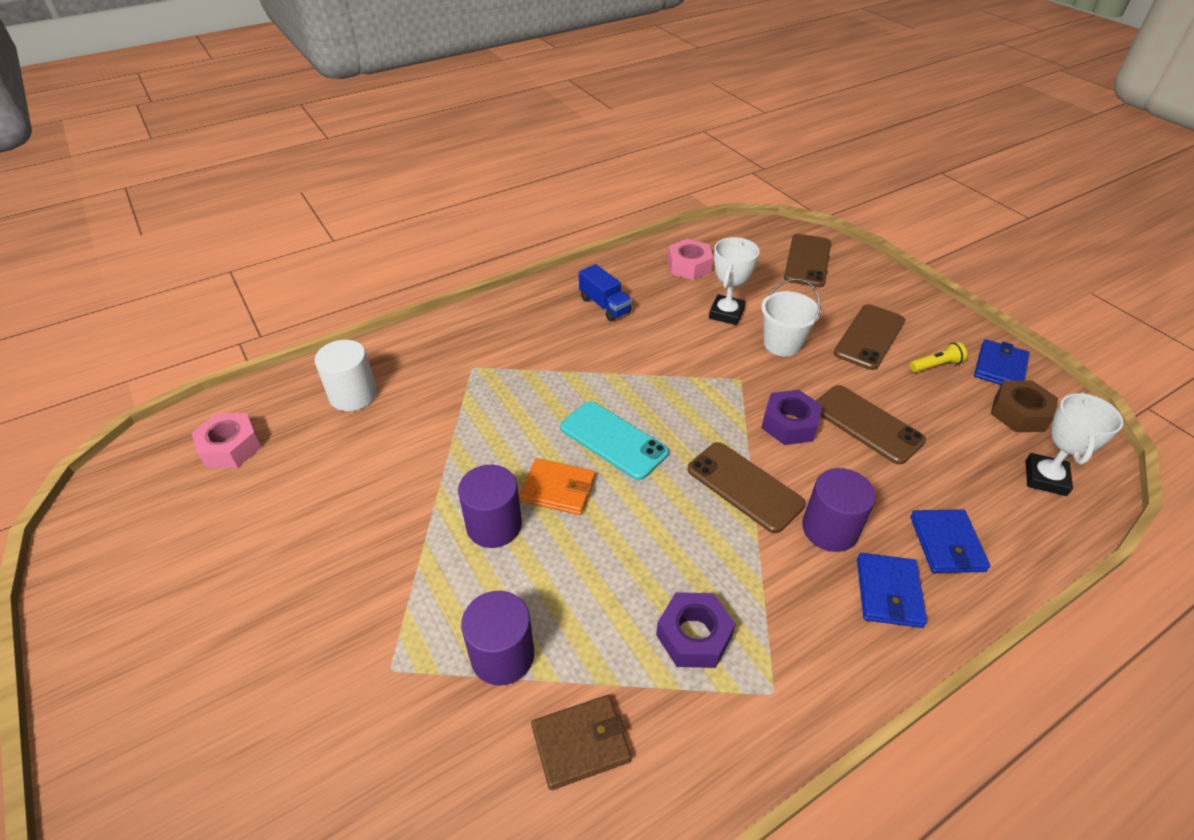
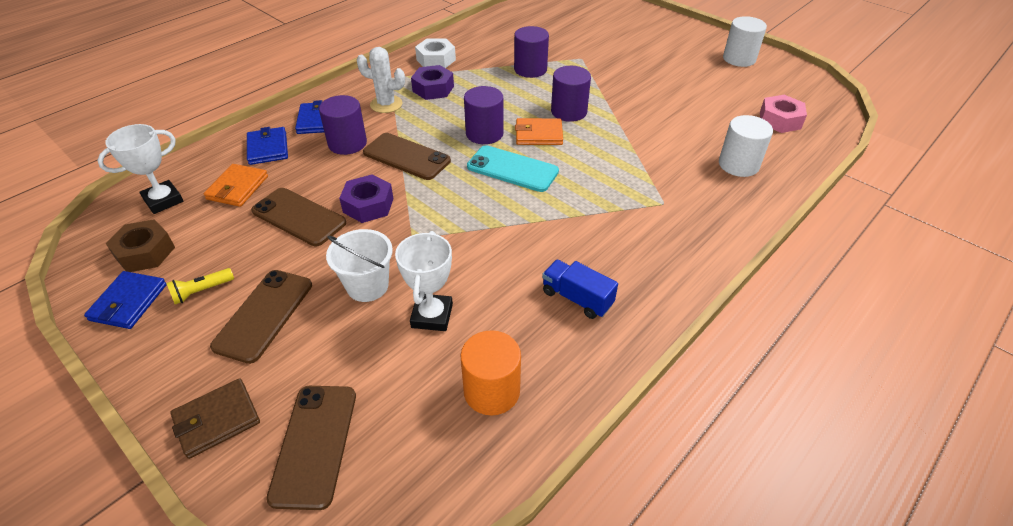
camera: 165 degrees right, 0 degrees up
(124, 595) = (739, 59): none -> white cylinder
(580, 743) = (480, 53): brown wallet -> brown wallet (217, 420)
(632, 507) = (484, 133): none -> purple cylinder
(677, 741) = (436, 60): none -> white nut
(689, 266) = (491, 391): pink nut -> orange cylinder
(777, 609) = (386, 104): none -> white cactus
(958, 479) = (238, 188): none -> orange wallet
(1045, 478) = (163, 200): white trophy -> white trophy turned 45 degrees clockwise

